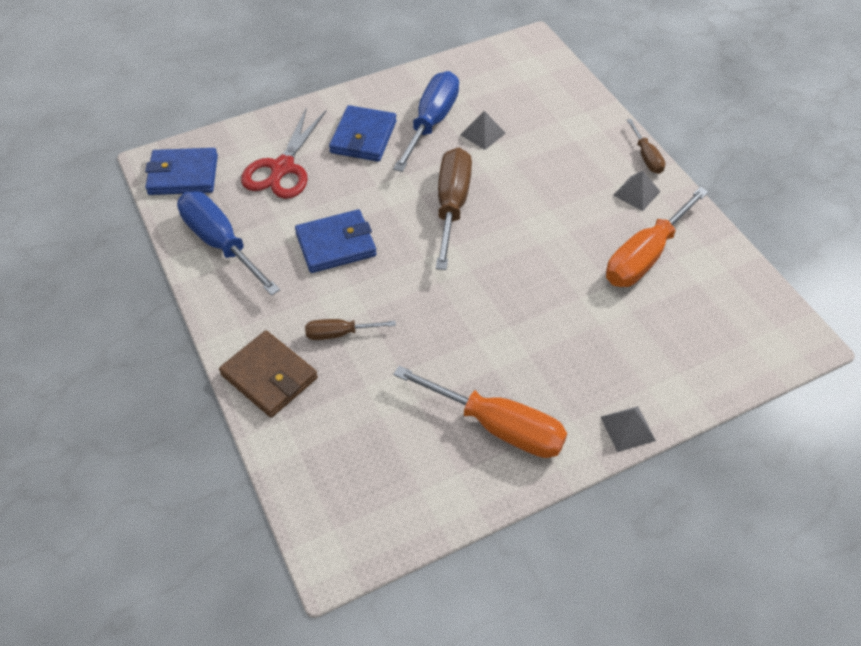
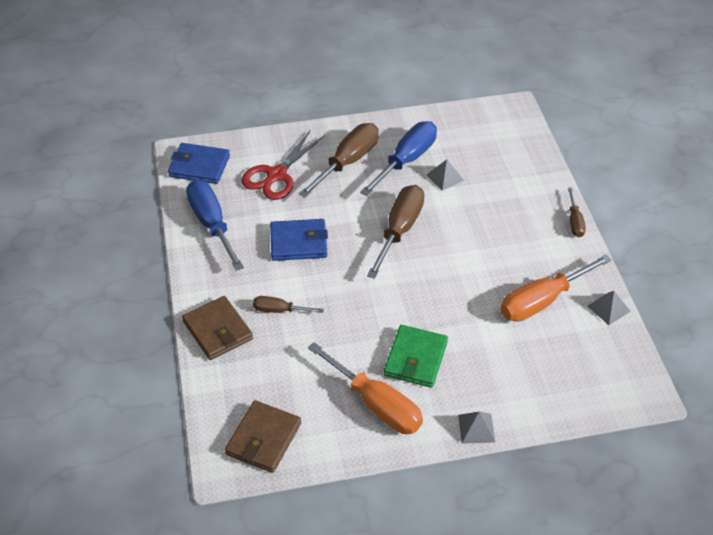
camera: 15 degrees right, 5 degrees down
(363, 137) = (347, 162): blue wallet -> brown screwdriver
(372, 506) = (263, 439): none -> brown wallet
(525, 358) = (415, 358): none -> green wallet
(636, 193) = (554, 249): grey pyramid -> grey pyramid (608, 308)

